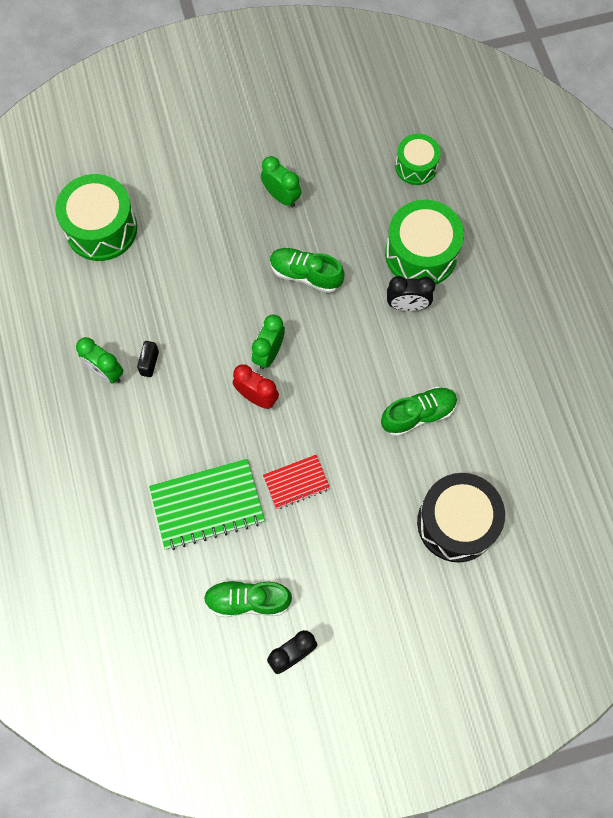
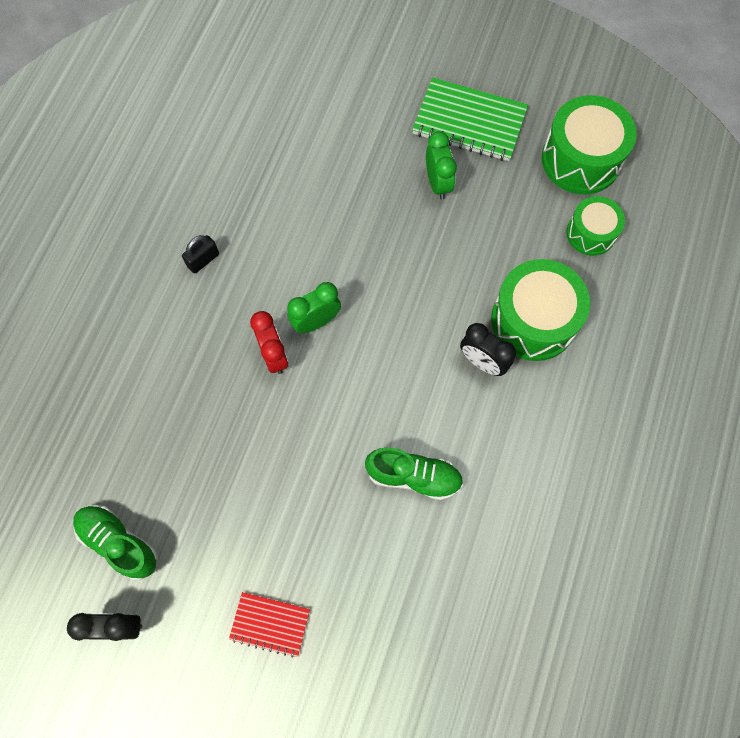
camera: 35 degrees right, 0 degrees up
(101, 228) = (254, 114): green drum -> green drum (581, 159)
(105, 372) = (159, 243): green clock -> none
(207, 505) = (153, 425): green notebook -> green notebook (469, 122)
(296, 482) = (248, 461): red notebook -> red notebook (270, 624)
(305, 275) = (406, 270): green shoe -> none
(456, 523) = (371, 612): black drum -> none

